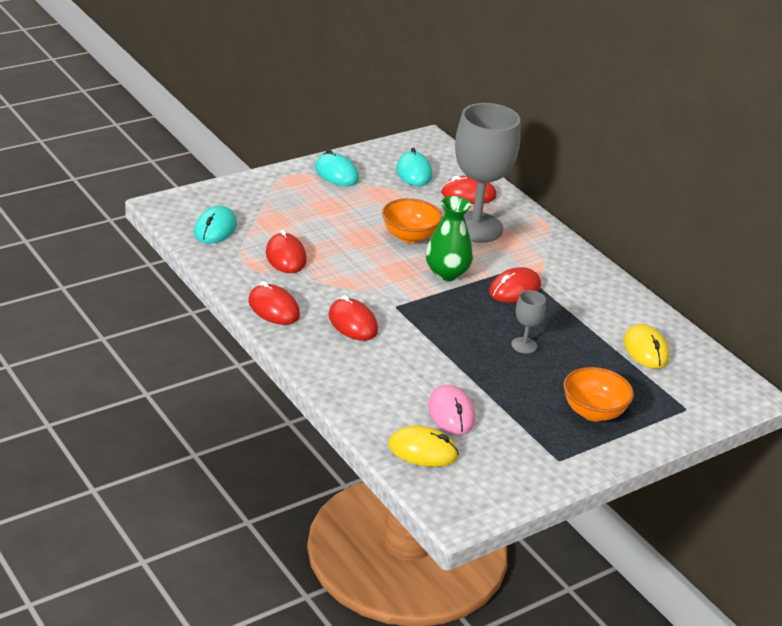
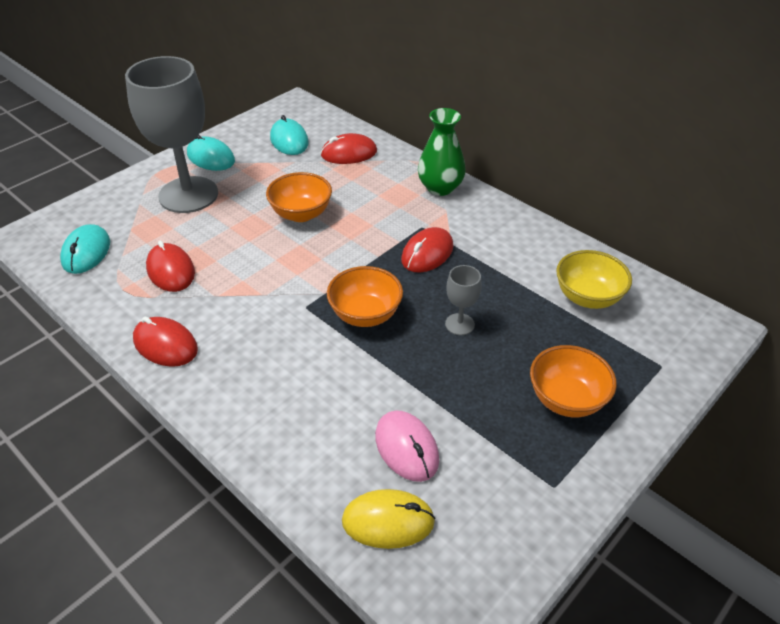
camera: 10 degrees left, 10 degrees up
(352, 323) = (261, 342): red mouse -> none
(445, 322) = (365, 315): none -> orange bowl
(446, 273) = (351, 250): green vase -> green vase (440, 188)
(475, 227) = (366, 188): grey goblet -> grey goblet (188, 195)
(645, 350) = (587, 297): yellow mouse -> yellow bowl

